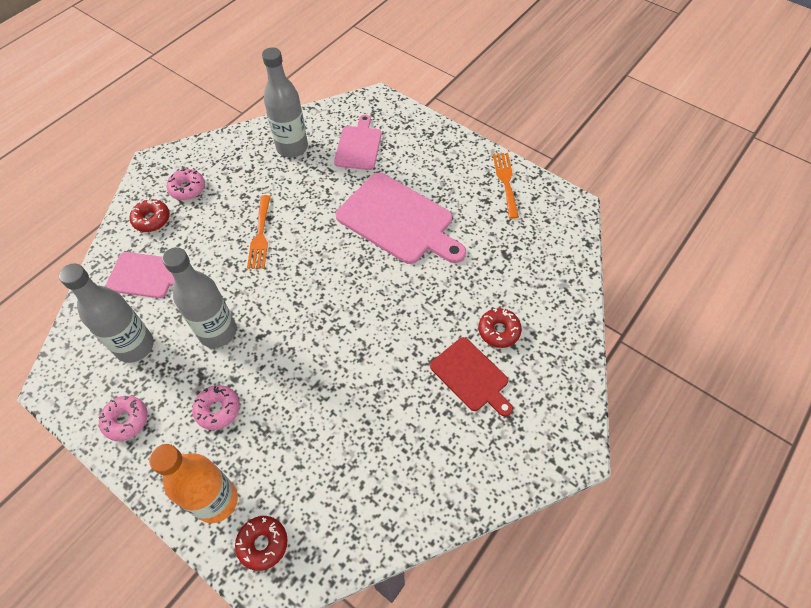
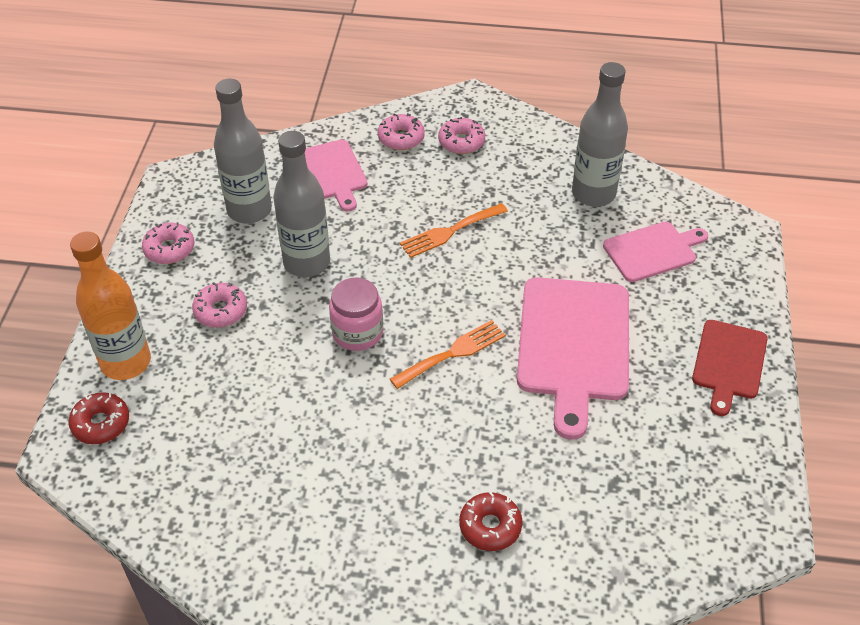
camera: 60 degrees right, 10 degrees down
(151, 219) = (401, 138): red donut -> pink donut
(304, 330) = (357, 332): none -> pink jar
(471, 376) = (405, 524): red cutting board -> red cutting board (729, 363)
(506, 181) = (737, 431): orange fork -> orange fork (453, 353)

